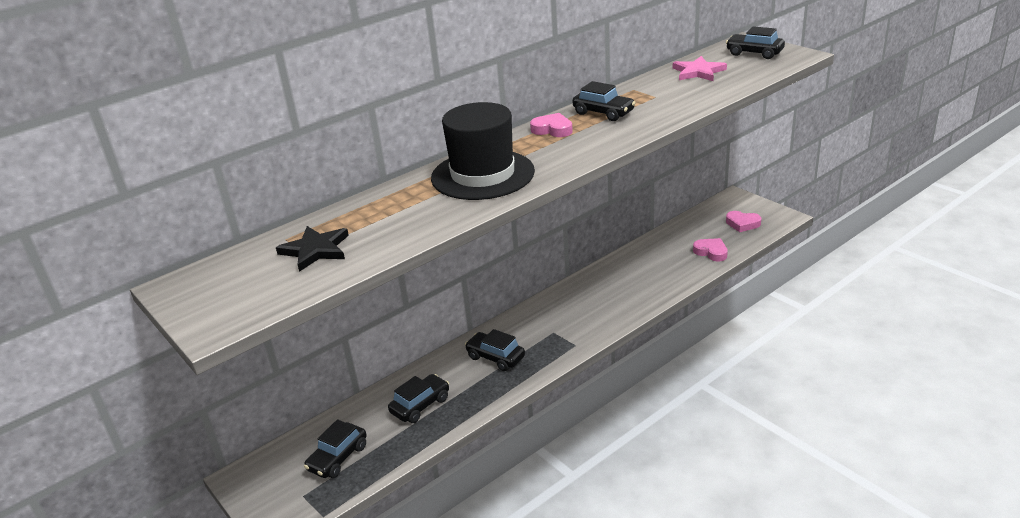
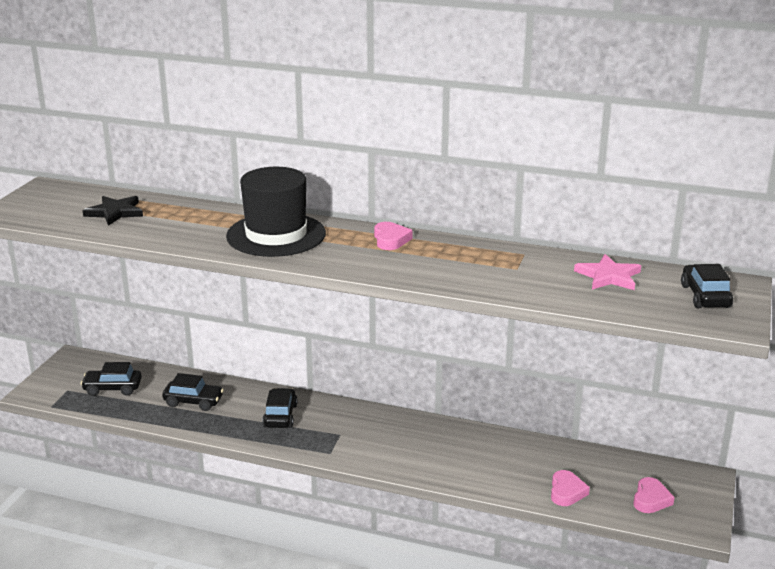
camera: 55 degrees right, 5 degrees down
(603, 113) = (450, 253): black car -> none
(742, 224) = (651, 499): pink heart -> pink heart turned 150 degrees counterclockwise

